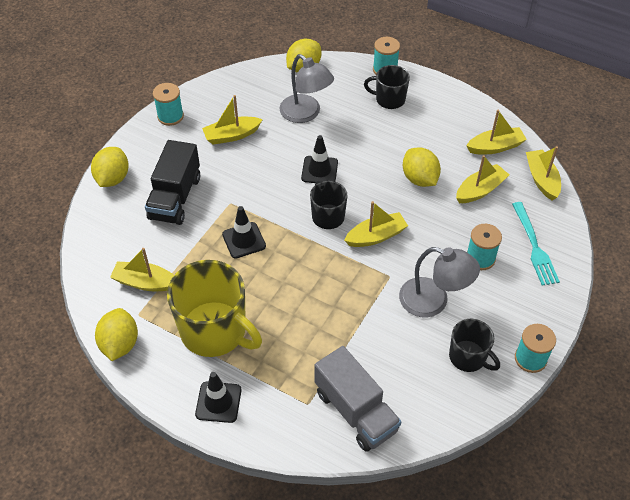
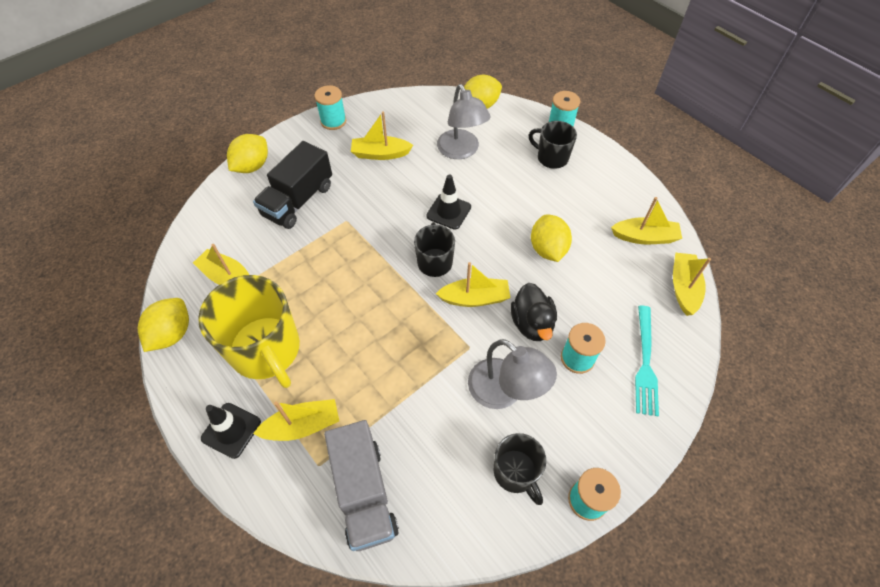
camera: 20 degrees right, 5 degrees up
(244, 240) = (341, 262): black traffic cone -> none
(432, 242) = (532, 323): none -> black duck
(480, 190) = (608, 280): yellow boat -> yellow boat (302, 426)

